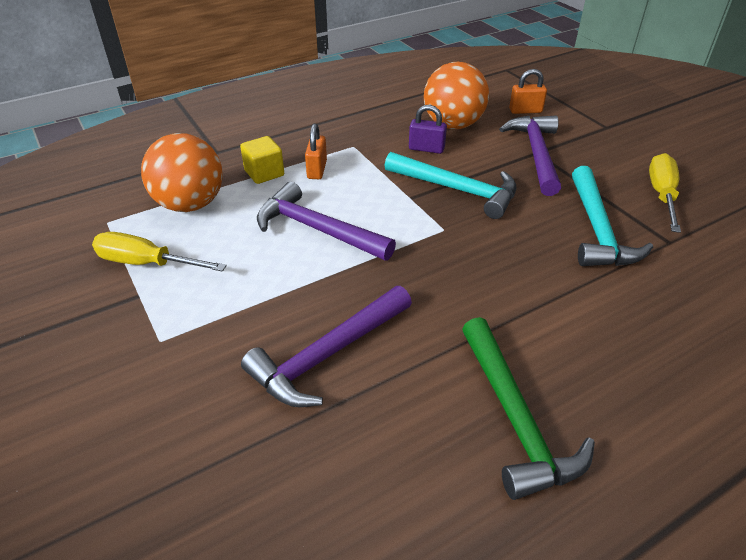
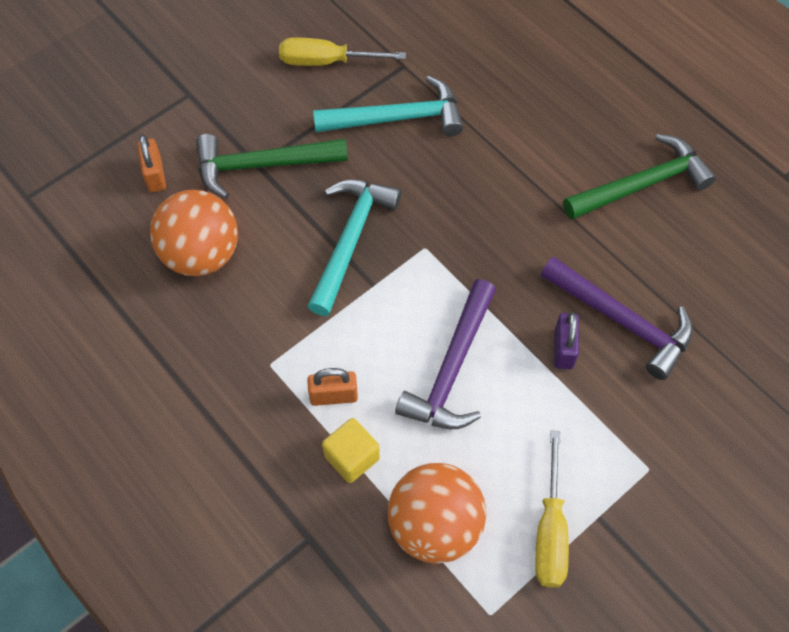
camera: 100 degrees left, 20 degrees up
(426, 149) = (265, 279): purple padlock -> purple padlock (563, 349)
(536, 154) = (262, 166): purple hammer -> green hammer

